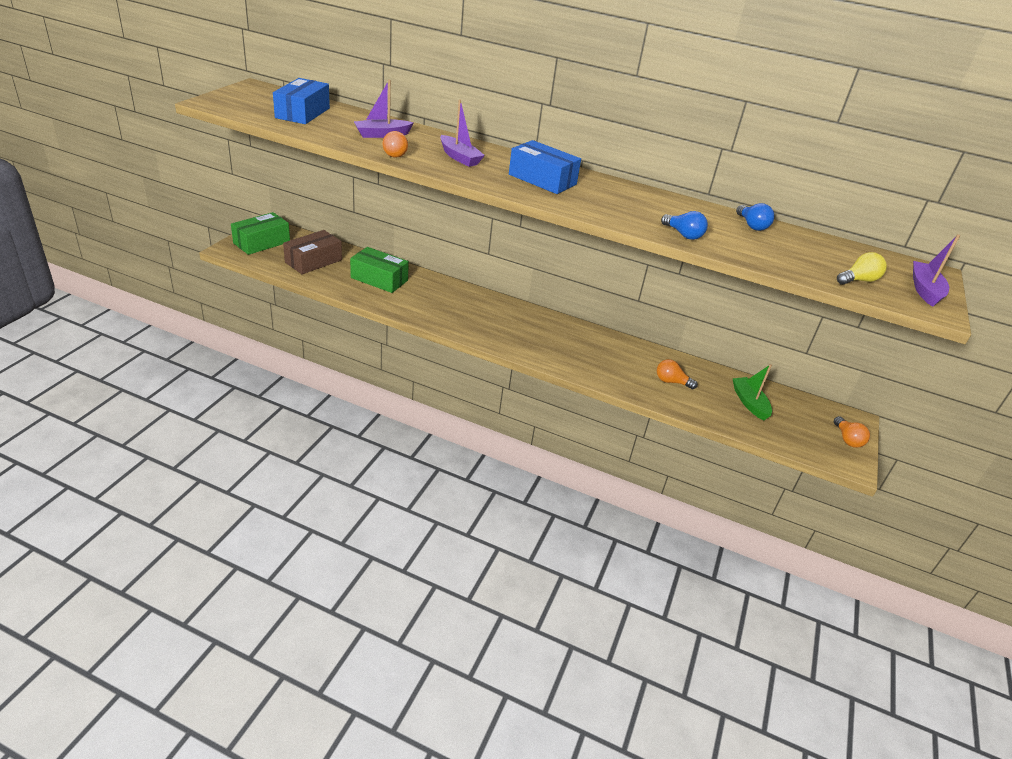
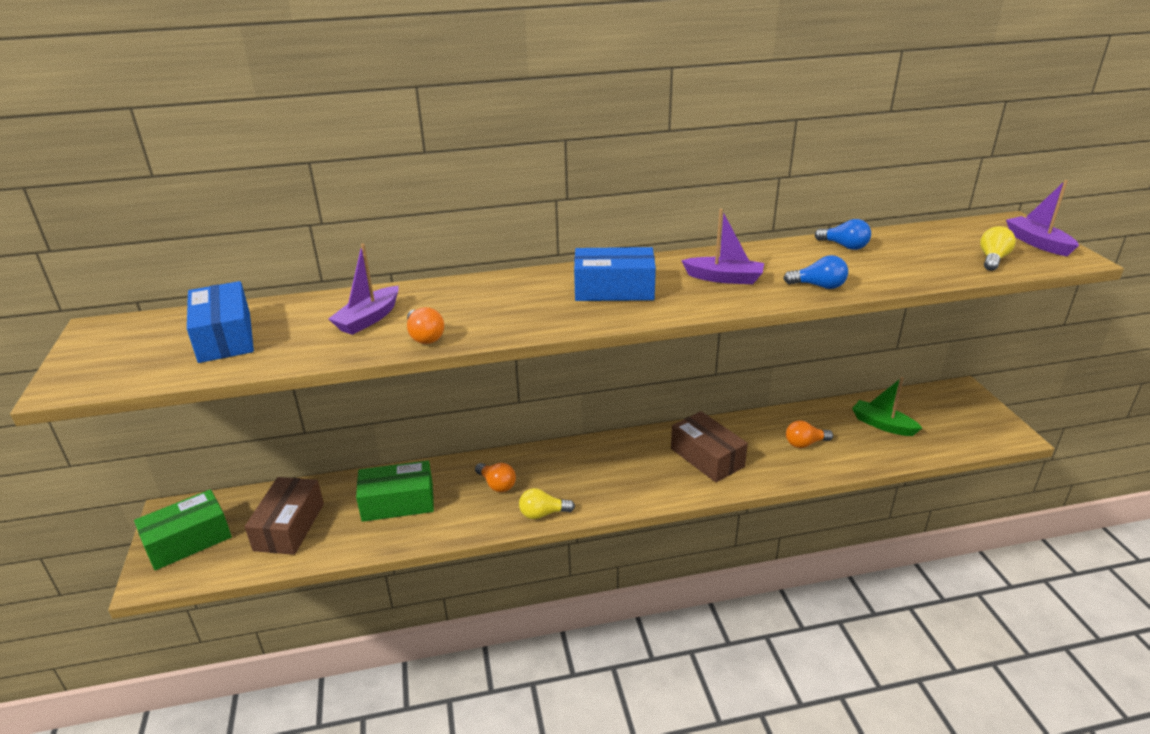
camera: 30 degrees left, 5 degrees down
(262, 242) = (188, 541): green box -> green box turned 45 degrees clockwise
(450, 325) = (543, 514): none -> yellow light bulb
(459, 157) = (496, 306): purple boat -> purple boat (724, 278)
(590, 353) = (707, 457): none -> brown box
(847, 439) = (982, 413): orange light bulb -> orange light bulb (497, 484)

